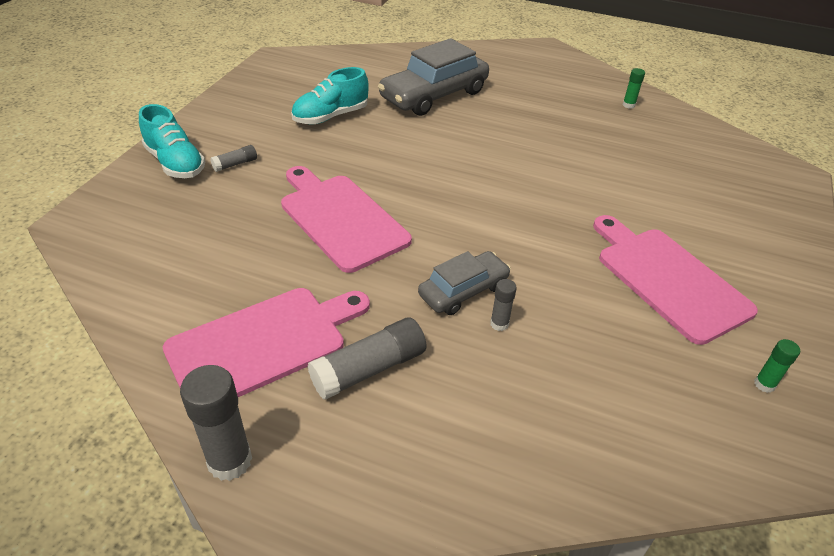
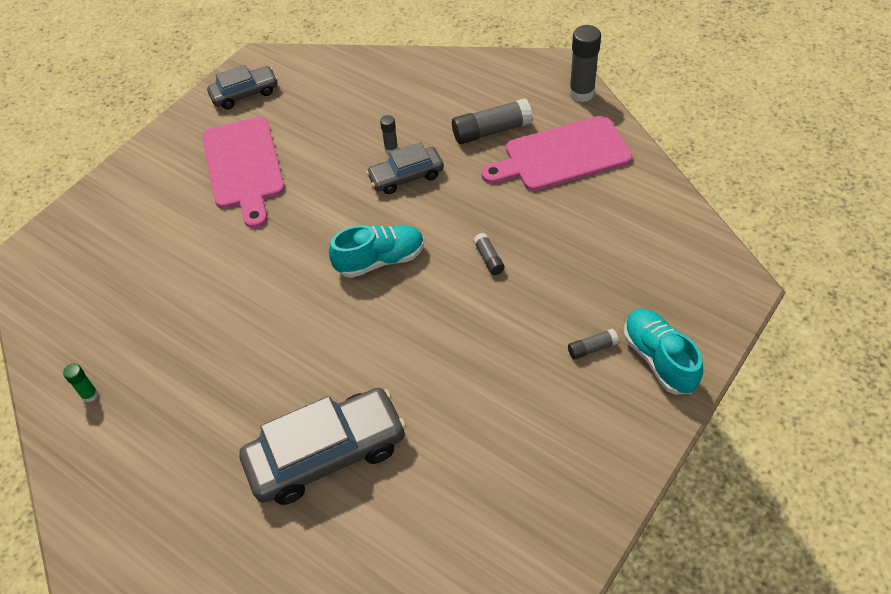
camera: 160 degrees left, 10 degrees up
(330, 116) = (474, 424): turquoise shoe -> turquoise shoe (380, 260)
(341, 219) = (489, 258): pink cutting board -> grey glue stick
(764, 384) = (245, 94): green glue stick -> grey car

